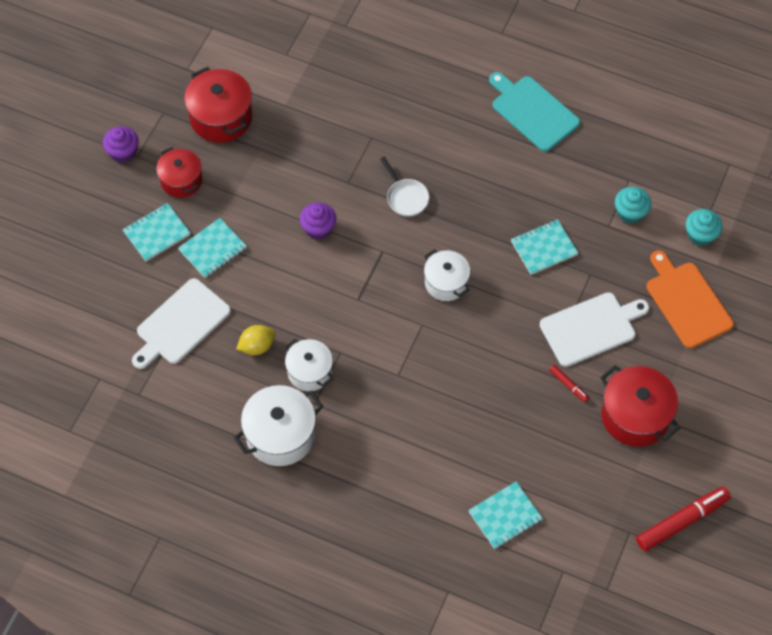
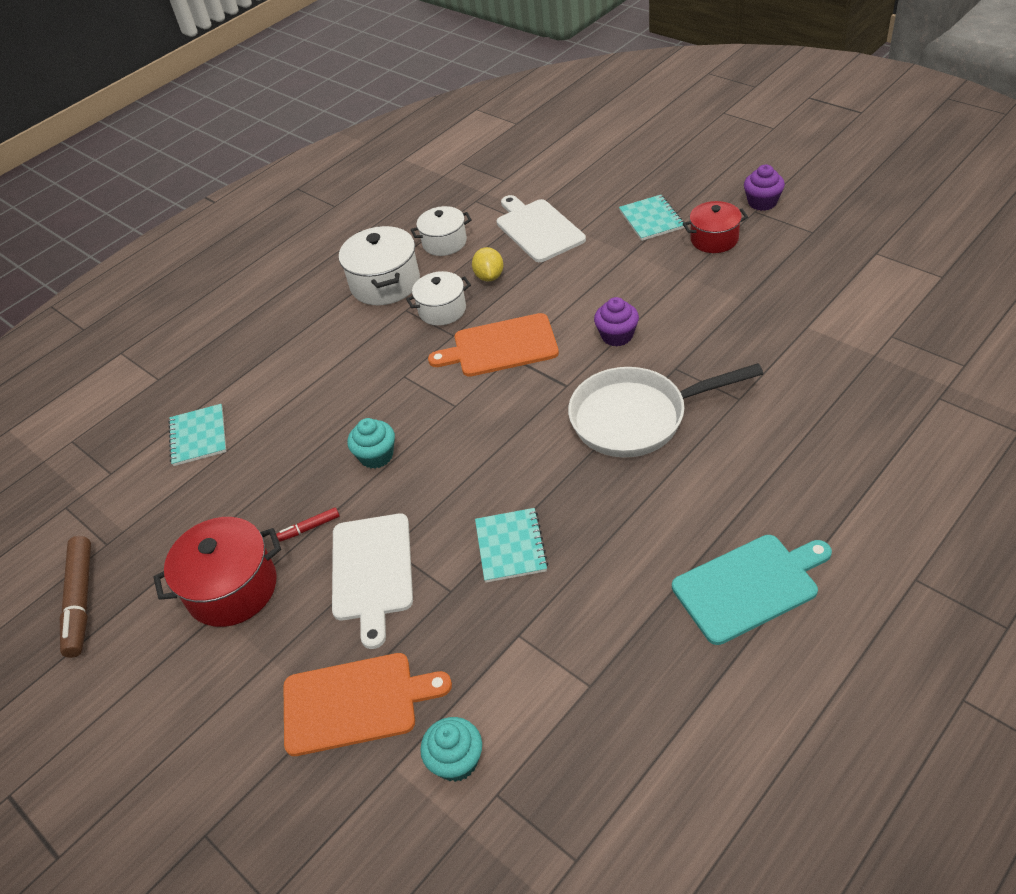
camera: 115 degrees right, 15 degrees down
(212, 249) = (618, 255): turquoise notebook -> none
(221, 117) = (797, 273): red pot -> none
(347, 310) = (500, 346): none -> orange cutting board
(405, 197) = (637, 417): white pan -> white pan, size x2.05
(446, 282) = (500, 436): white pot -> white pot (444, 242)
(630, 213) = (530, 670): turquoise cupcake -> turquoise cupcake (376, 456)
(681, 521) = (81, 600): red marker -> brown marker

